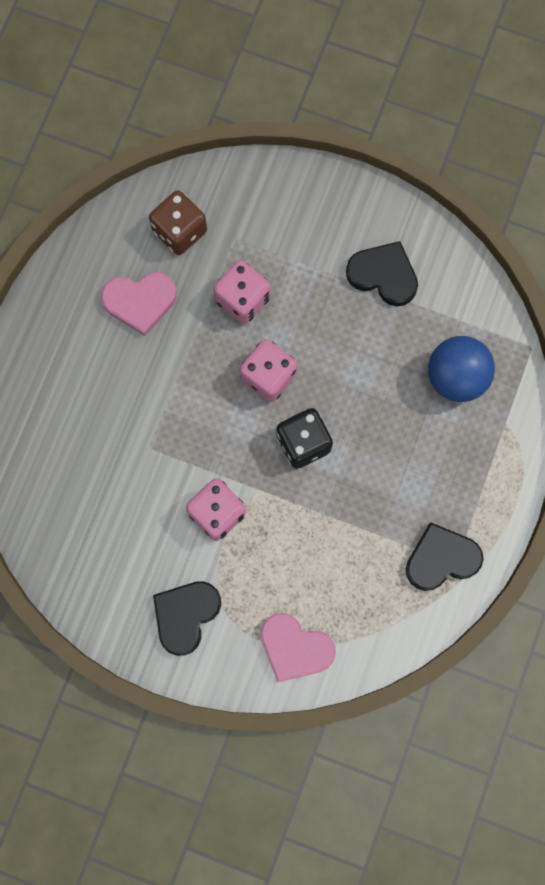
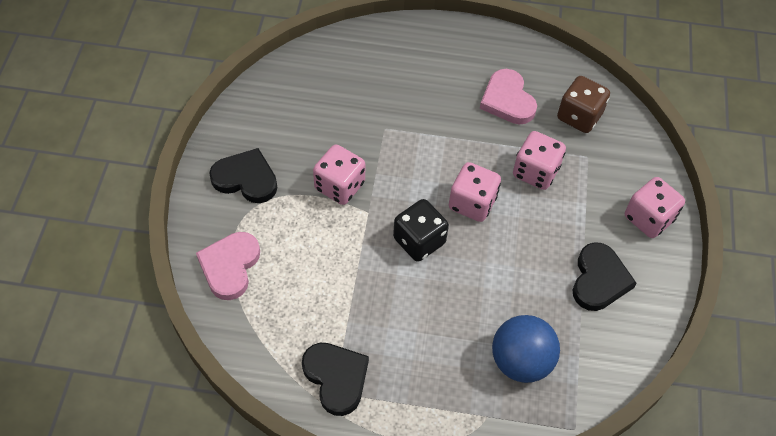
camera: 75 degrees right, 20 degrees down
(323, 203) = (648, 218): none -> pink dice

